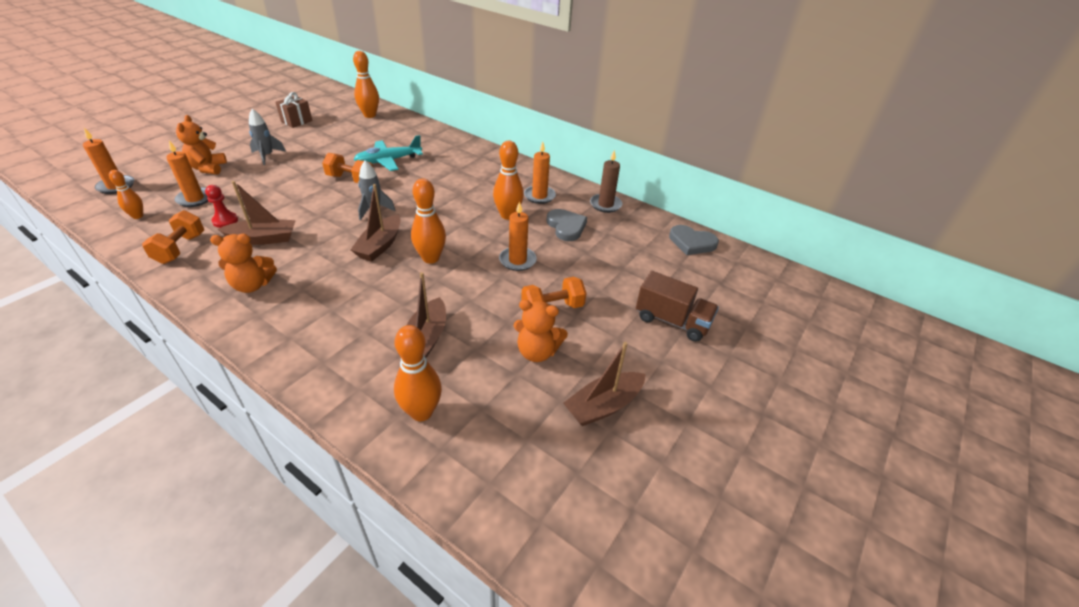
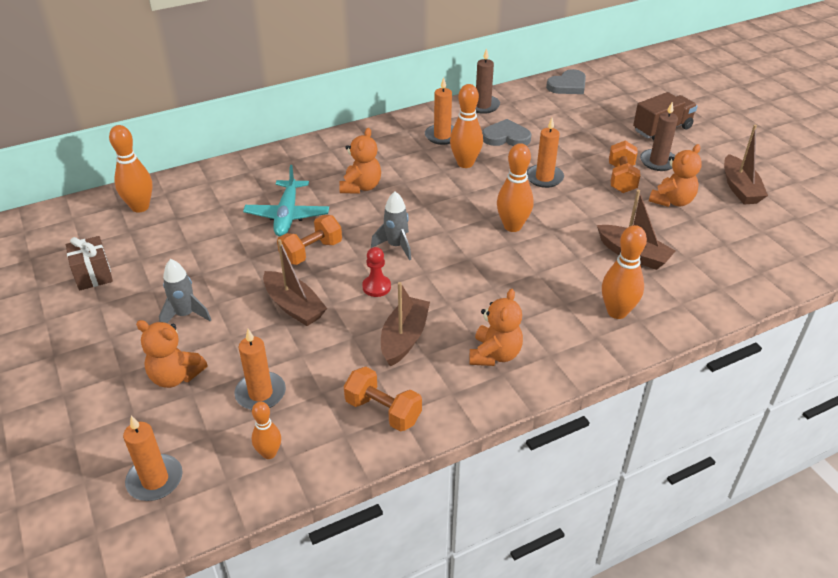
camera: 60 degrees left, 0 degrees up
(225, 221) = (340, 367): red pawn -> red pawn (376, 287)
(380, 245) = (470, 254): brown boat -> brown boat (294, 306)
(421, 412) = (719, 274): orange bowling pin -> orange bowling pin (617, 312)
(441, 179) = (361, 187): none -> orange teddy bear
(605, 329) = (658, 162): none -> brown candle

